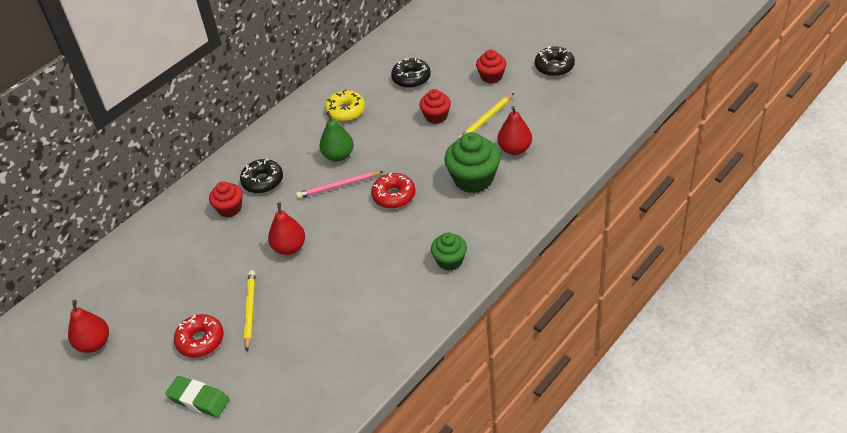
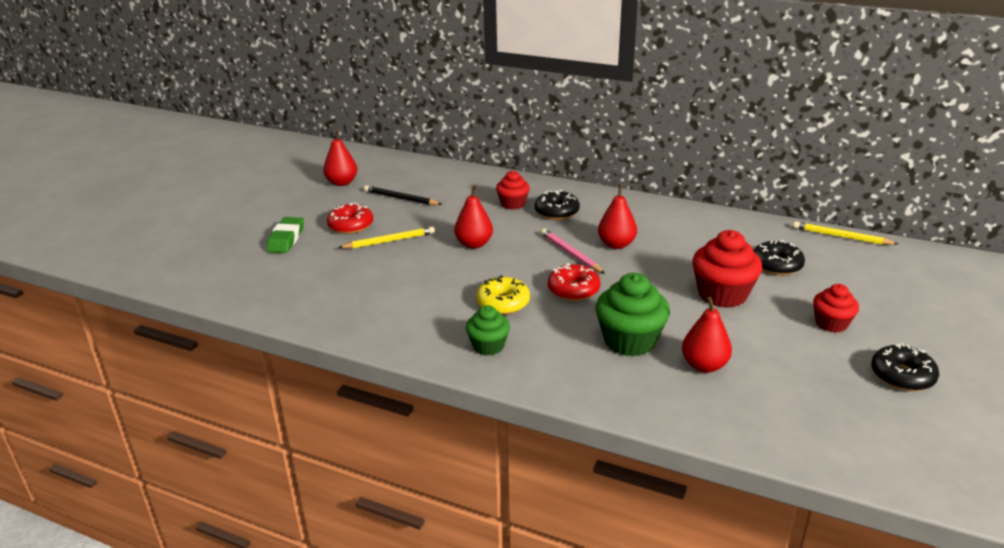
camera: 70 degrees right, 15 degrees down
(166, 293) = (401, 198): none -> black pencil
(338, 155) = (616, 244): green pear -> red pear
(345, 111) = (688, 235): yellow donut -> yellow donut (503, 303)
(436, 116) = (722, 294): red cupcake -> red cupcake, size x1.65
(486, 119) = (744, 333): yellow pencil -> yellow pencil (841, 237)

